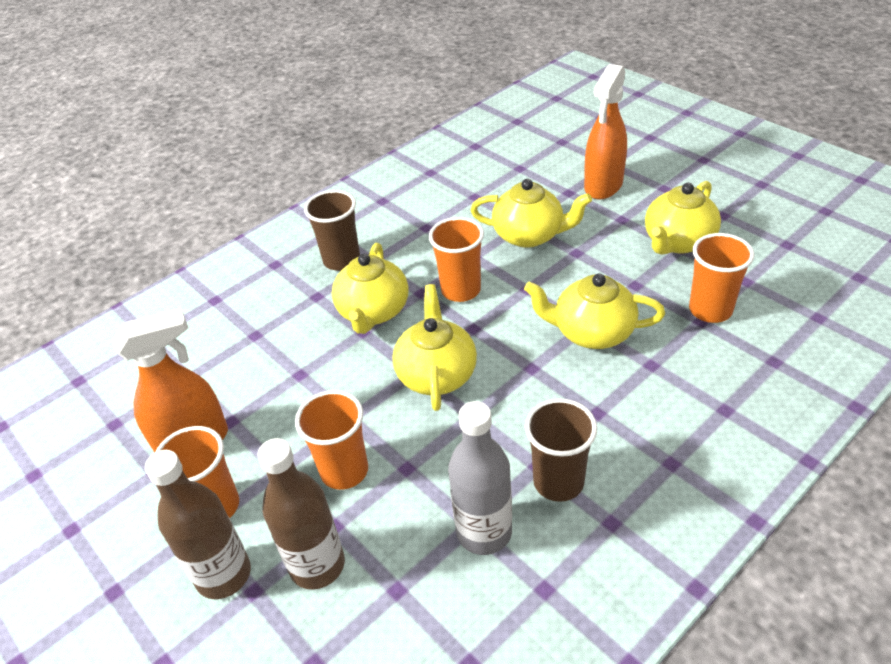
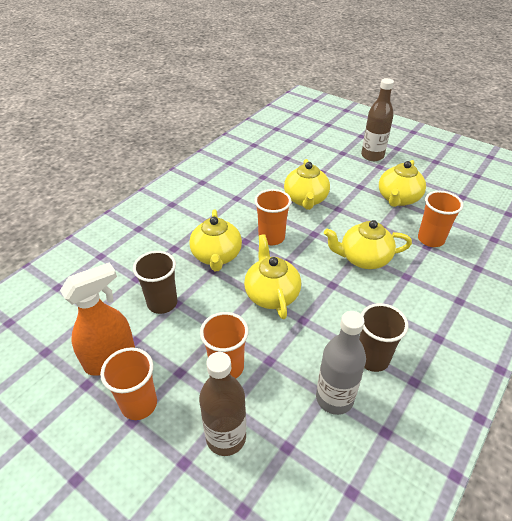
camera: 15 degrees left, 0 degrees up
(223, 575) = (158, 454): brown bottle -> brown bottle (372, 156)
(341, 260) = (185, 223): brown cup -> brown cup (162, 303)
(529, 235) = (305, 199): yellow teapot -> yellow teapot turned 90 degrees clockwise
(603, 186) = (342, 166): orange spray bottle -> none

